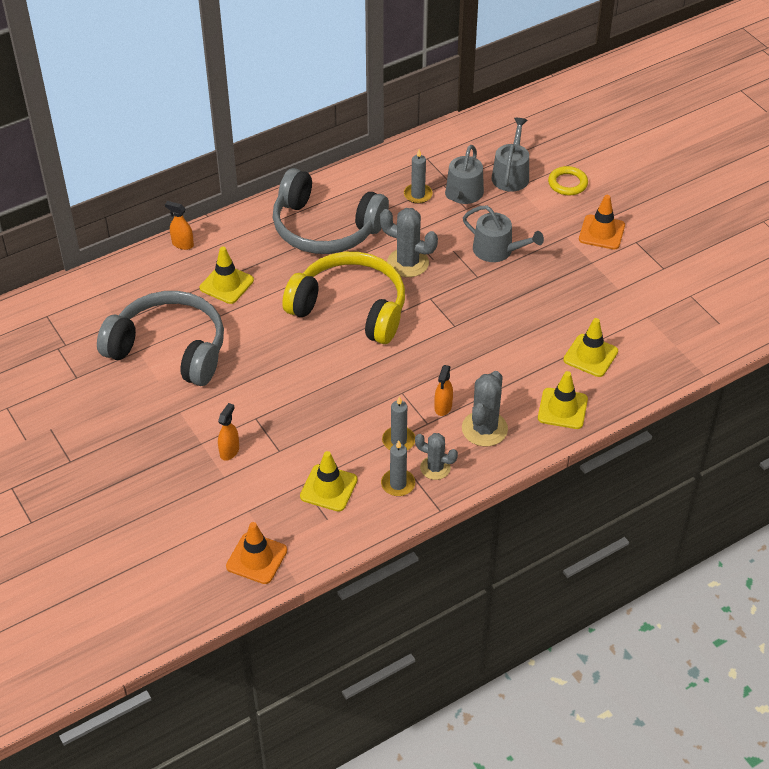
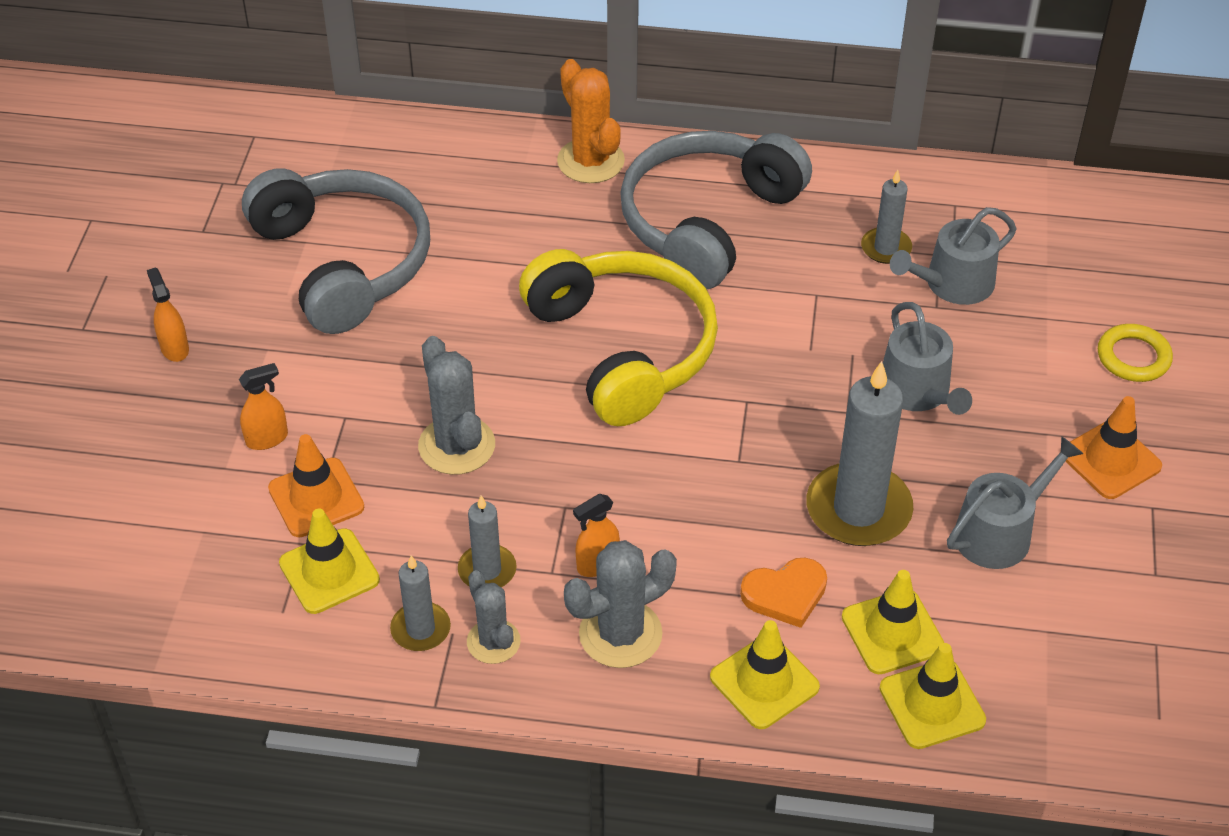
camera: 40 degrees right, 0 degrees up
(182, 244) = (504, 139): orange spray bottle -> orange spray bottle (174, 348)
(226, 284) = (501, 221): yellow traffic cone -> yellow traffic cone (932, 704)
(238, 231) = (590, 161): none -> orange cactus
(256, 558) = (143, 601): orange traffic cone -> orange traffic cone (316, 498)
(325, 228) = (707, 221): grey headphones -> grey headphones turned 60 degrees clockwise
(408, 263) = (769, 333): grey cactus -> grey cactus (456, 446)
(511, 174) = (1057, 296): grey watering can -> grey watering can (1000, 532)
(525, 315) = (858, 509): none -> grey candle
(533, 368) = (785, 594): none -> orange heart

